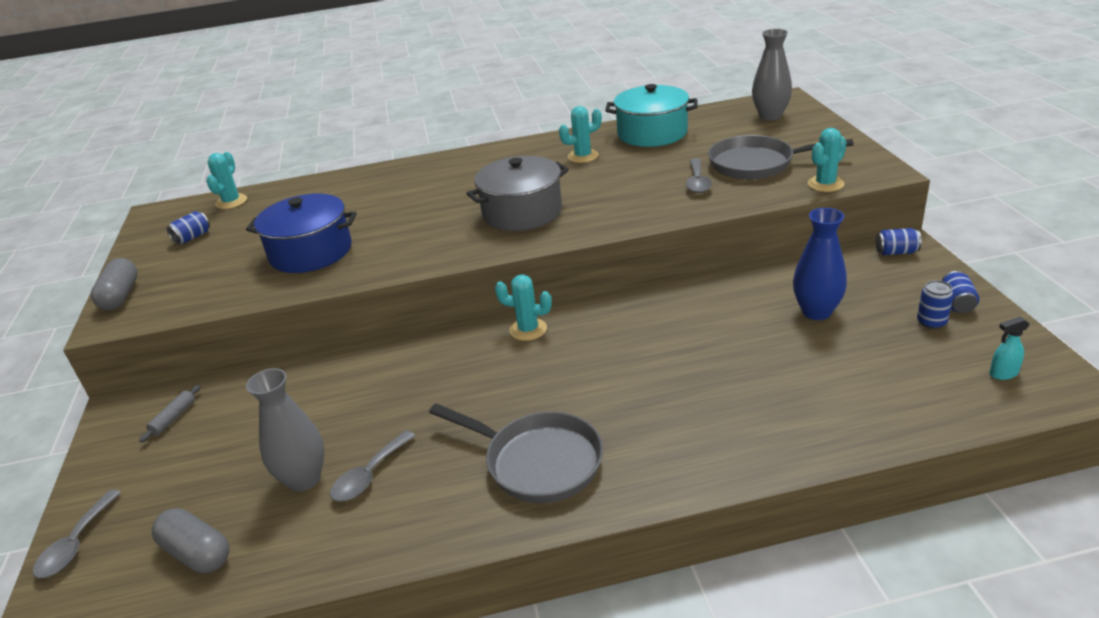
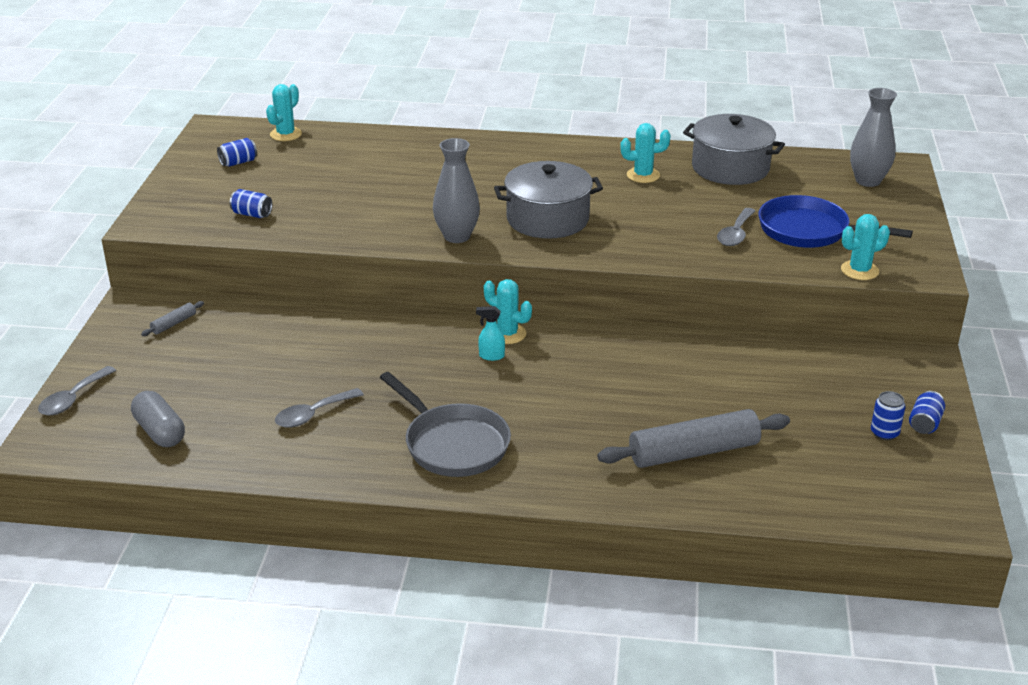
camera: 15 degrees right, 0 degrees up
(120, 296) = (160, 203): grey capsule -> none
(304, 479) = (260, 402): grey vase -> grey vase (457, 236)
(311, 252) = (337, 206): blue pot -> none
(652, 133) = (730, 168): turquoise pot -> grey pot
(756, 164) = (809, 231): grey pan -> blue pan
(779, 394) = (693, 452): none -> grey rolling pin
(816, 312) = (783, 393): blue vase -> none
(896, 252) = (909, 360): blue can -> blue can (252, 214)
(1003, 374) = (909, 494): turquoise spray bottle -> turquoise spray bottle (491, 356)

